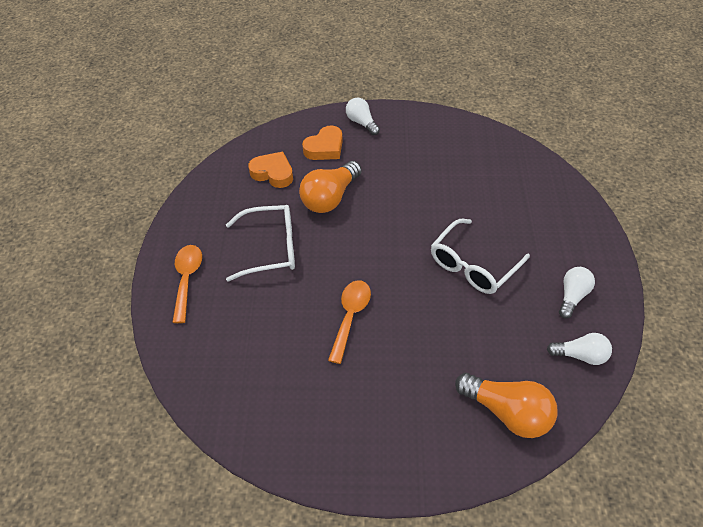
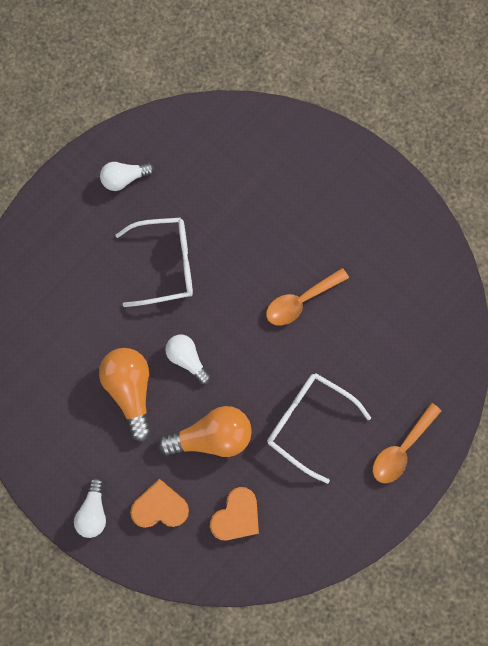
camera: 140 degrees left, 25 degrees up
(273, 173) = (236, 515): orange heart -> orange heart turned 120 degrees counterclockwise
(507, 412) = (263, 145): orange light bulb -> orange light bulb (131, 390)
(580, 355) = (172, 137): white light bulb -> white light bulb (187, 359)

